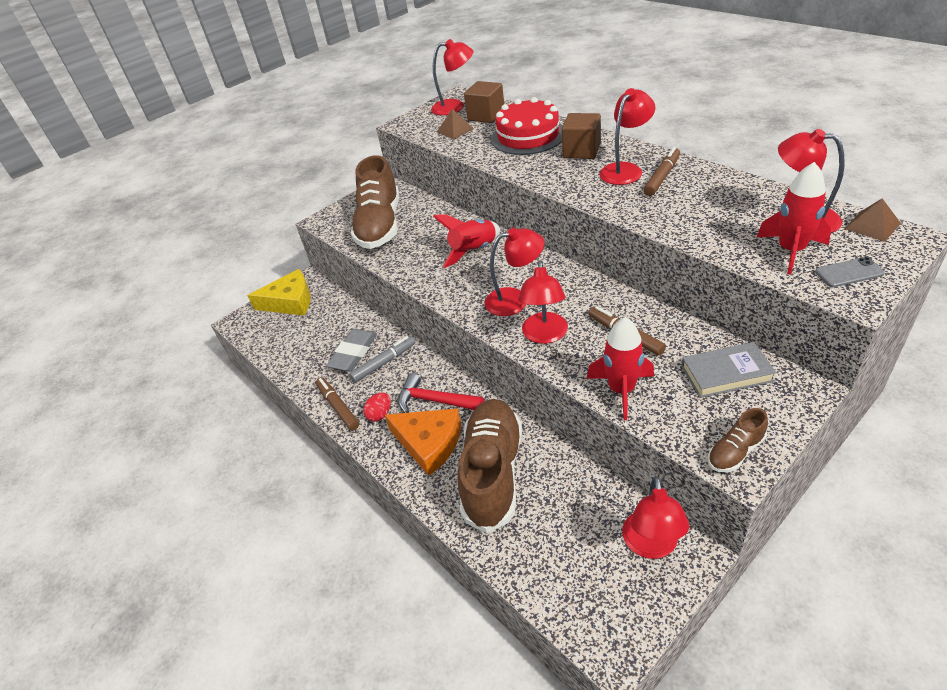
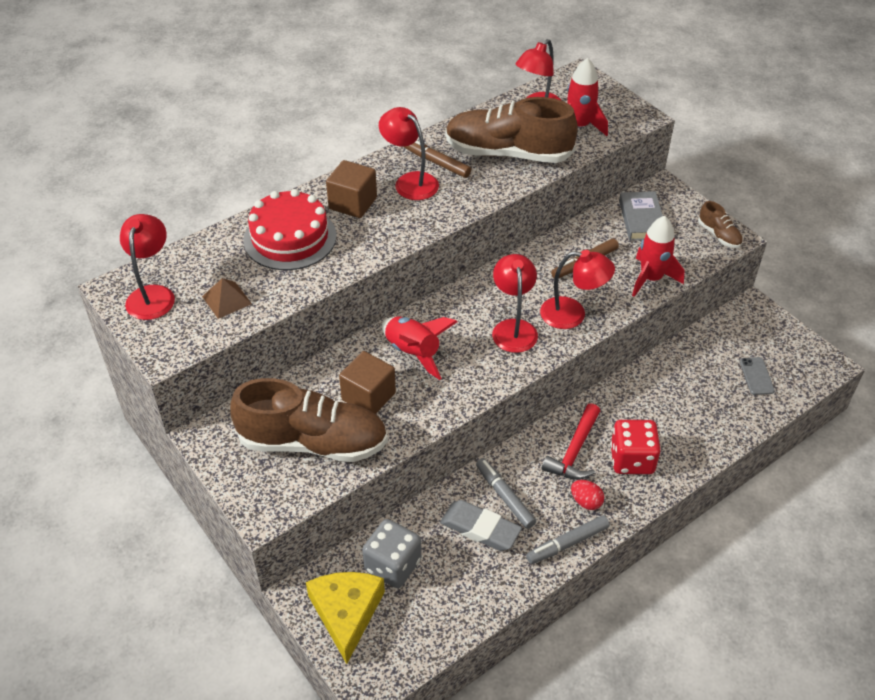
camera: 90 degrees left, 5 degrees up
(324, 315) = (393, 565): none -> grey dice
(338, 407) = (567, 543): brown marker -> grey marker
(429, 443) = (632, 459): orange cheese -> red dice
(486, 116) = (206, 267): brown cube -> brown cube (368, 396)
(492, 473) = (672, 413): brown shoe -> brown shoe (508, 153)
(651, 546) = (746, 327): red lamp -> none
(849, 273) = (613, 110): grey phone -> grey phone (756, 376)
(872, 226) = (559, 83): brown pyramid -> none

